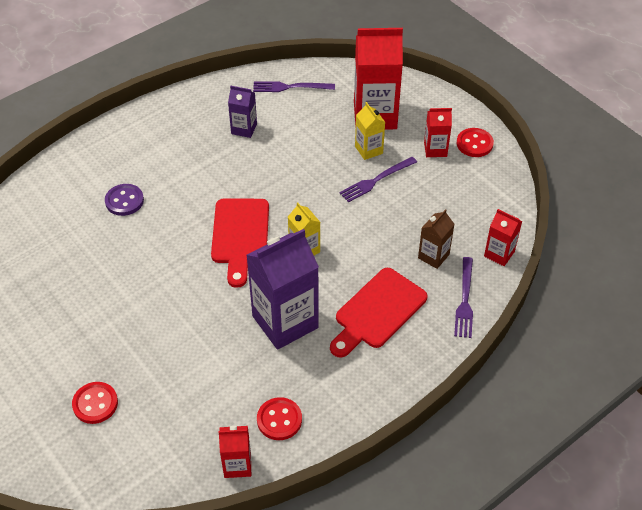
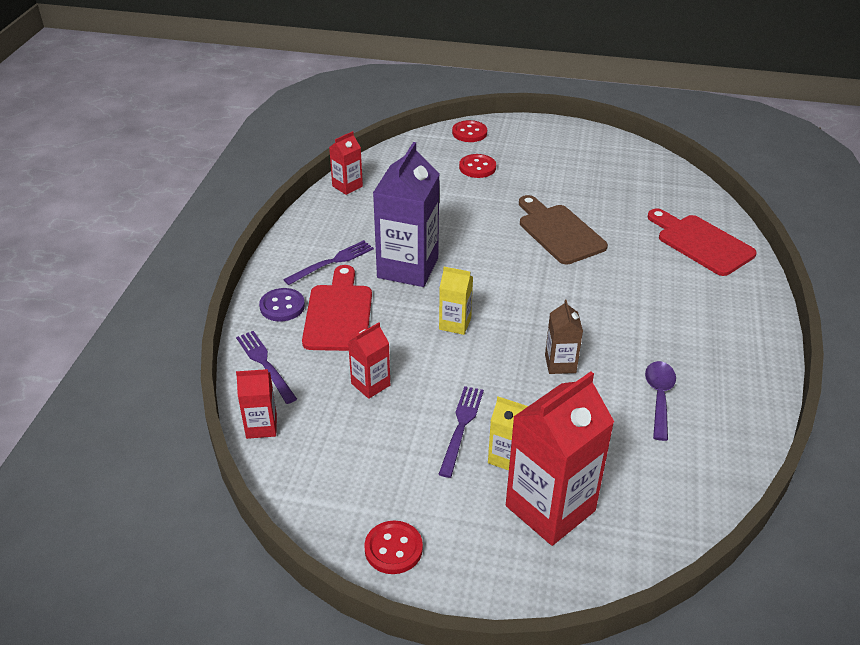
camera: 140 degrees right, 10 degrees down
(124, 201) = (653, 274): purple button -> purple button (282, 306)
(132, 279) = (559, 232): none -> brown cutting board
(240, 235) = (523, 303): red cutting board -> red cutting board (701, 243)
(244, 129) = (659, 397): purple carton -> purple spoon
(279, 420) = (345, 217): red button -> red button (469, 133)
(290, 87) = (687, 480): purple fork -> purple fork (332, 262)
(433, 256) = (328, 386): brown carton -> brown carton (560, 364)
(435, 149) = (434, 508): red carton -> red carton (370, 384)

